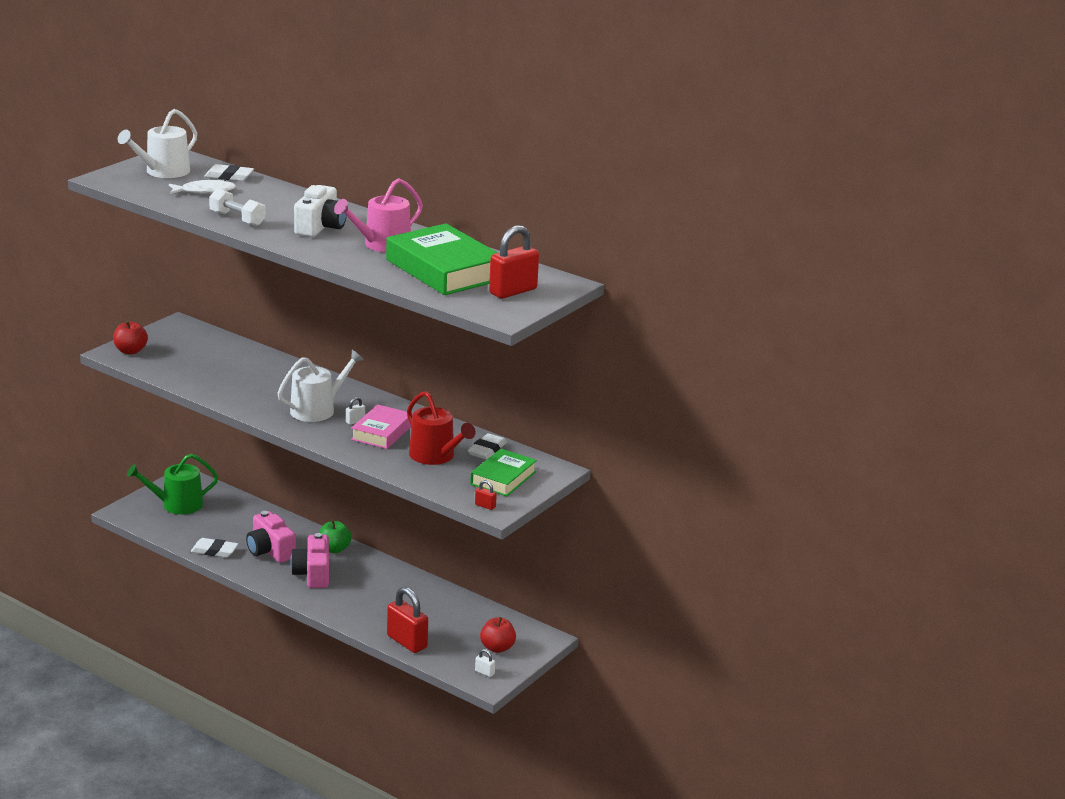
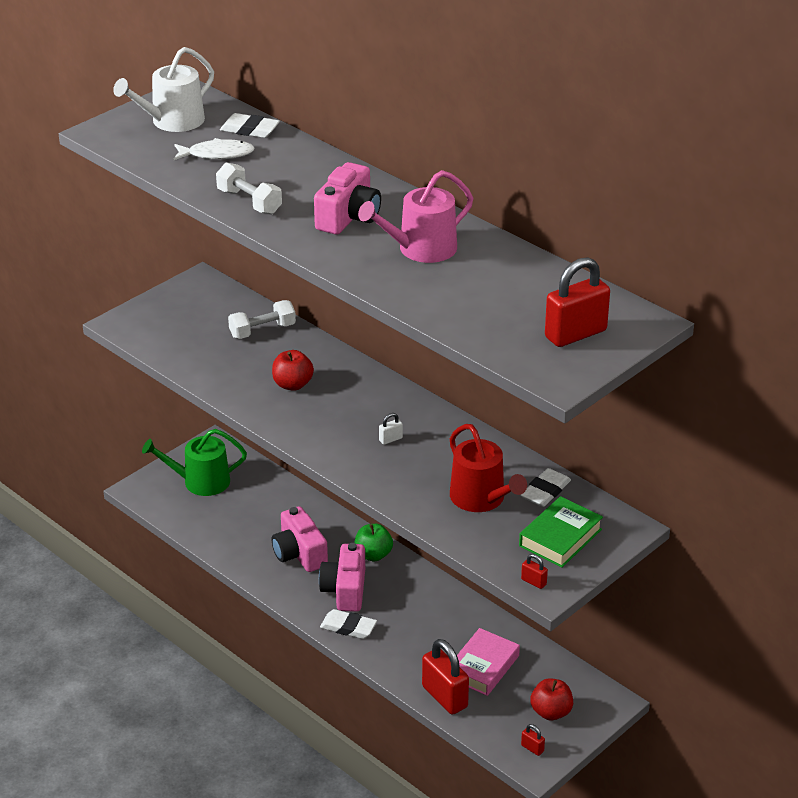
camera: 10 degrees right, 10 degrees up
(130, 351) = (140, 321): red apple -> red apple (292, 385)
(214, 551) = (236, 551): white eraser -> white eraser (348, 627)
(237, 355) = (262, 331): none -> white dumbbell
(317, 409) = (348, 419): white watering can -> none
(320, 227) = (348, 217): white camera -> pink camera
(382, 432) = (420, 458): pink book -> pink book (483, 667)
(444, 270) = (493, 294): green book -> none
(484, 672) = (532, 748): white padlock -> red padlock

